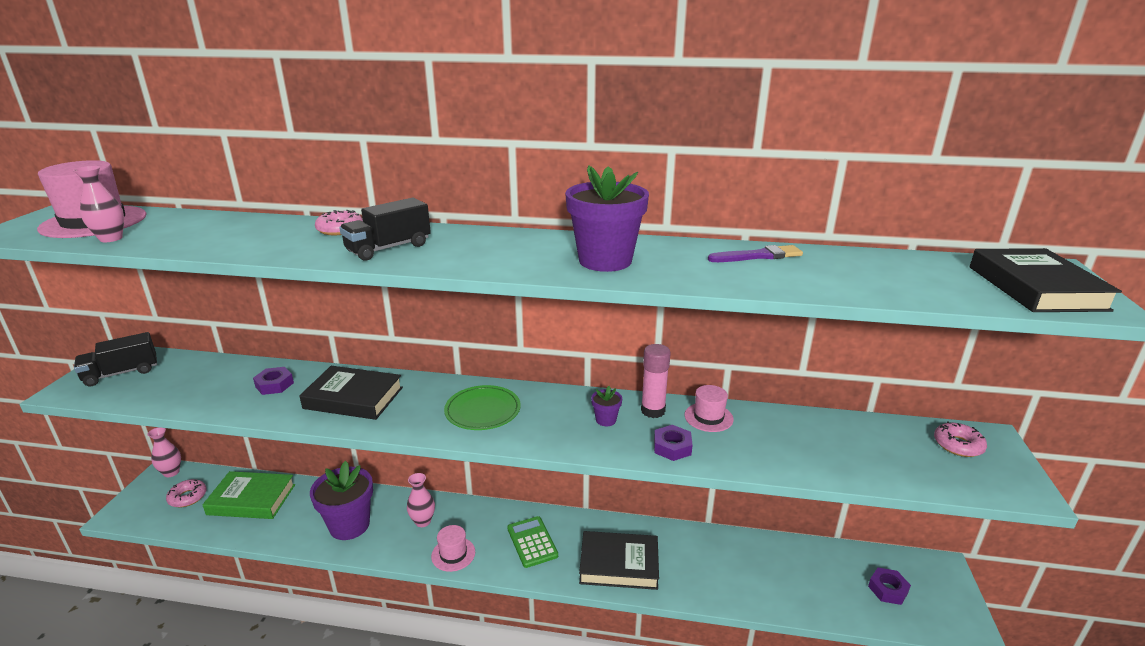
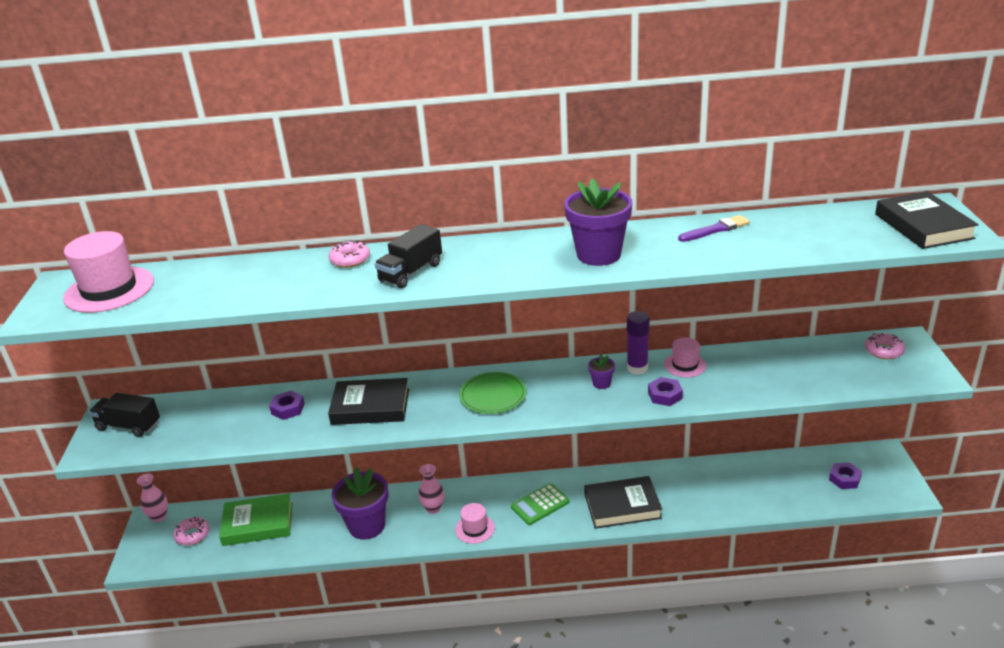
camera: 10 degrees left, 5 degrees up
(111, 239) = (150, 304): pink vase -> none
(121, 373) = (129, 426): black truck -> black truck turned 60 degrees clockwise
(532, 542) = (540, 504): green calculator -> green calculator turned 90 degrees counterclockwise
(653, 411) = (637, 368): pink glue stick -> purple glue stick

